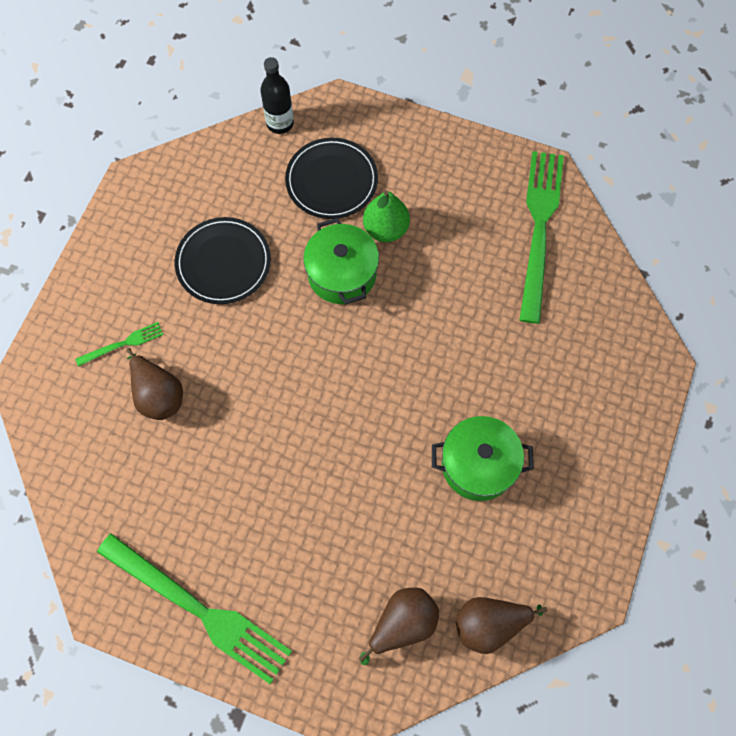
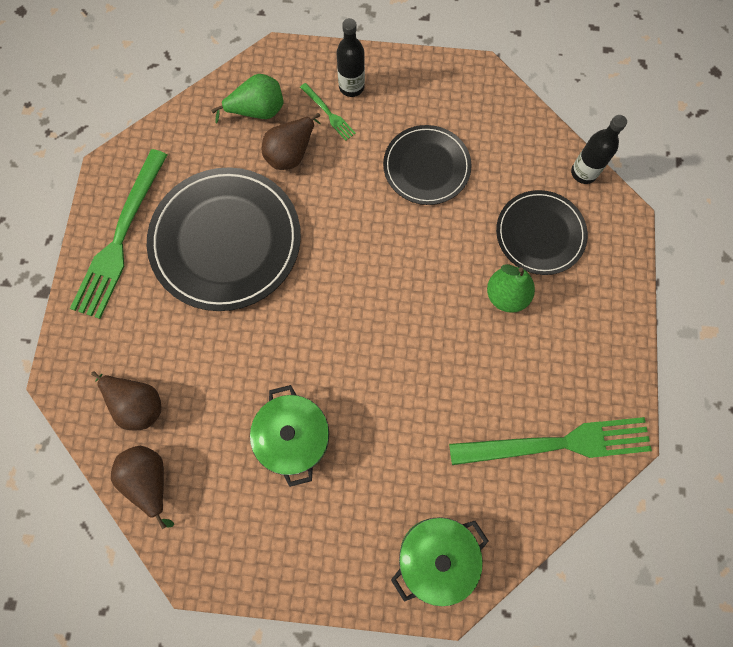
camera: 75 degrees right, 5 degrees up
(91, 419) = (257, 111): none -> green pear
(99, 312) = (351, 87): none -> black bottle
(241, 489) = (226, 241): none -> black plate
(342, 274) = (447, 268): green pot -> green pot (436, 556)

